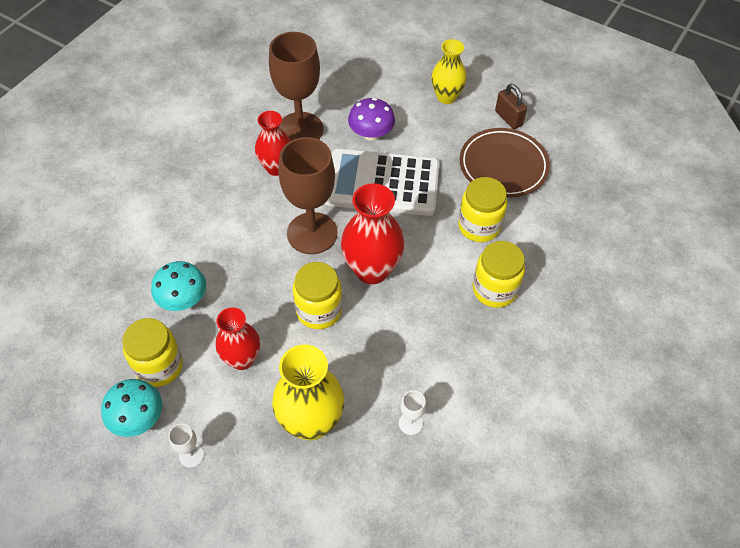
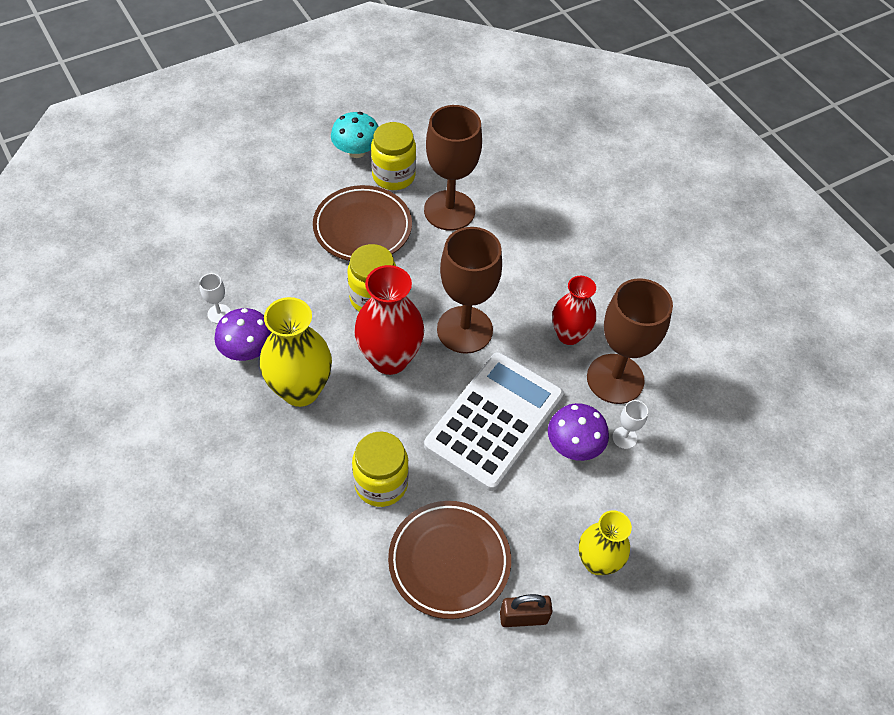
camera: 115 degrees right, 0 degrees up
(183, 299) = (449, 210): turquoise mushroom -> brown goblet
(191, 455) = (302, 170): white goblet -> white goblet (624, 437)
(242, 359) = (362, 228): red vase -> brown plate
(311, 422) = (272, 249): yellow vase -> yellow vase (300, 390)
(431, 377) = (247, 350): none -> purple mushroom
(494, 289) = (296, 452): yellow jar -> none

